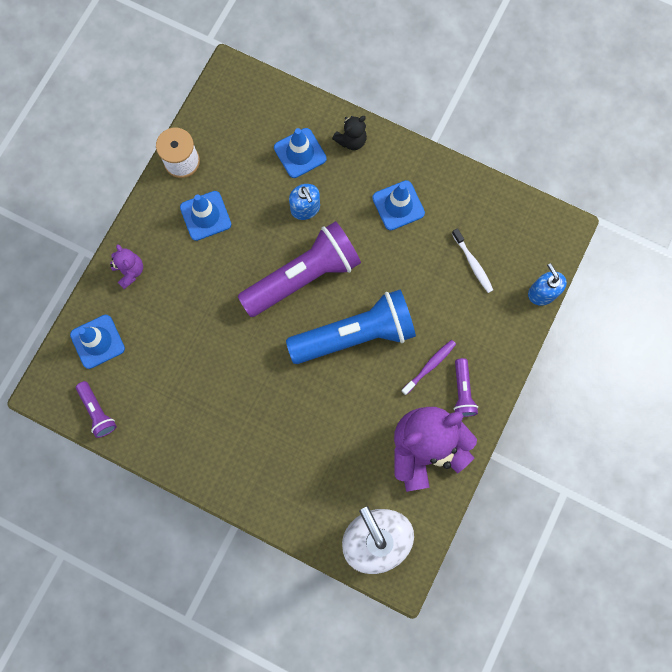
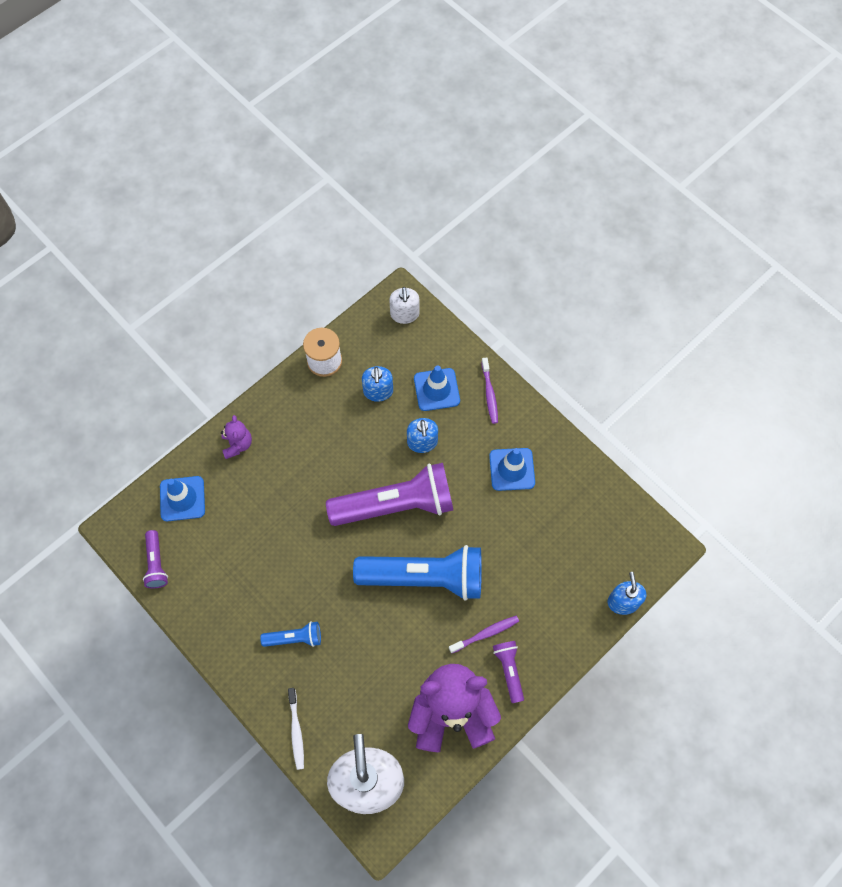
camera: 20 degrees right, 10 degrees down
(205, 216) = (326, 417): blue traffic cone -> none
(241, 89) = (404, 314): none -> white soap dispenser
(245, 174) = (378, 391): none -> blue soap dispenser
(256, 433) = (295, 638): none -> blue flashlight
(351, 140) = (489, 394): black teddy bear -> purple toothbrush
(462, 391) = (509, 670): purple flashlight -> purple flashlight turned 150 degrees clockwise
(472, 263) = (564, 549): white toothbrush -> white toothbrush (296, 731)

